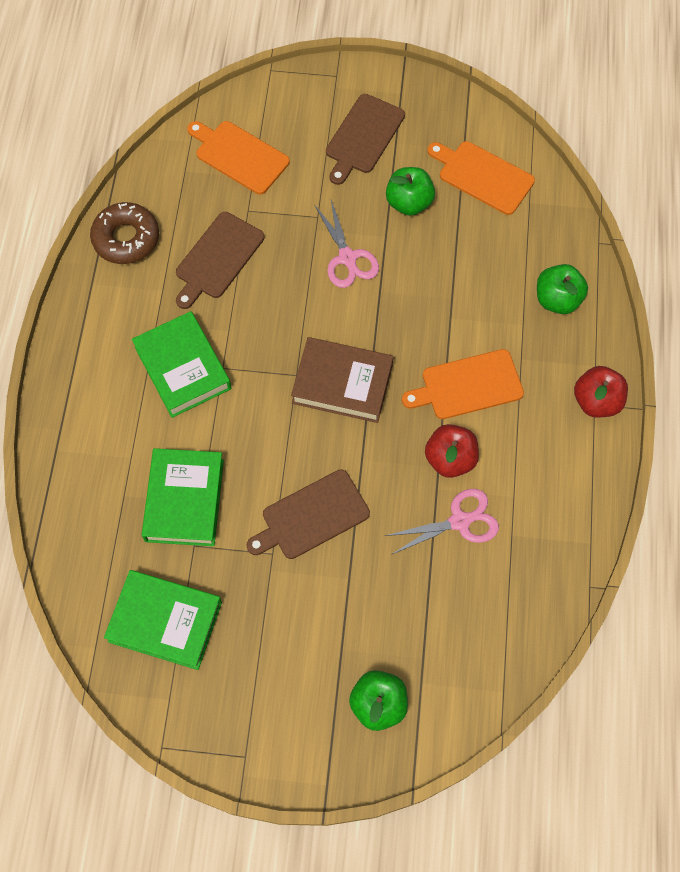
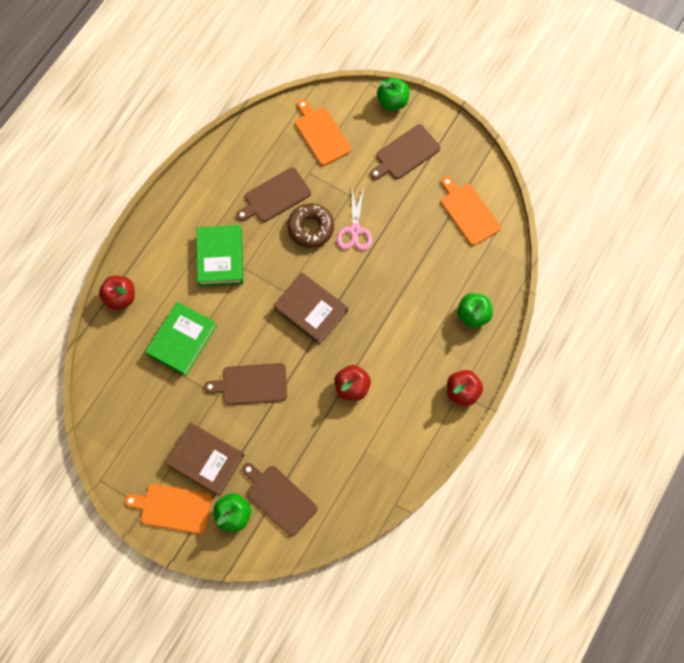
camera: 25 degrees right, 5 degrees up
(66, 480) = (121, 297): none -> red apple
(126, 238) = (226, 160): brown donut -> brown donut (311, 228)
(165, 622) = (136, 408): green book -> none
(300, 647) = (206, 460): none -> brown book
(409, 203) = (412, 210): green apple -> green apple (392, 102)
(430, 652) = (279, 498): none -> brown cutting board
(460, 521) = (338, 428): pink scissors -> none
(468, 385) = (387, 345): orange cutting board -> orange cutting board (173, 508)

